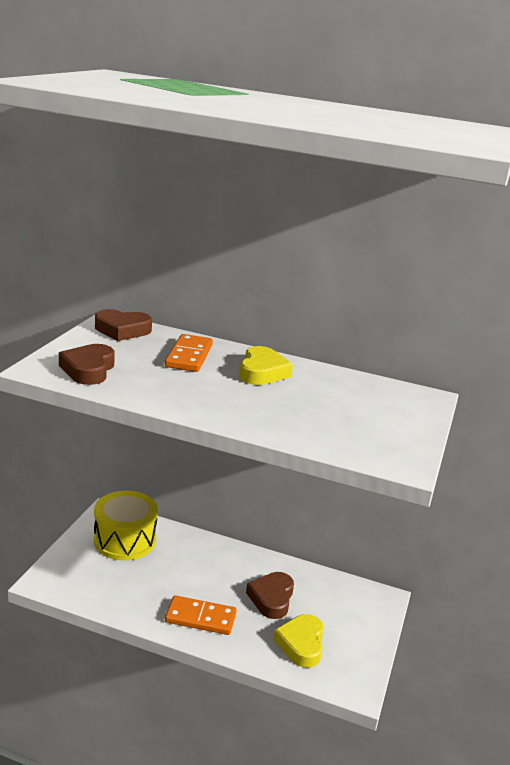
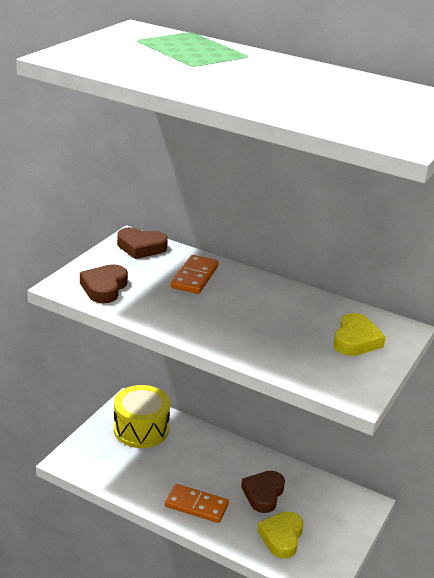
camera: 10 degrees right, 5 degrees up
(262, 372) = (257, 296): yellow heart -> yellow heart (355, 340)

